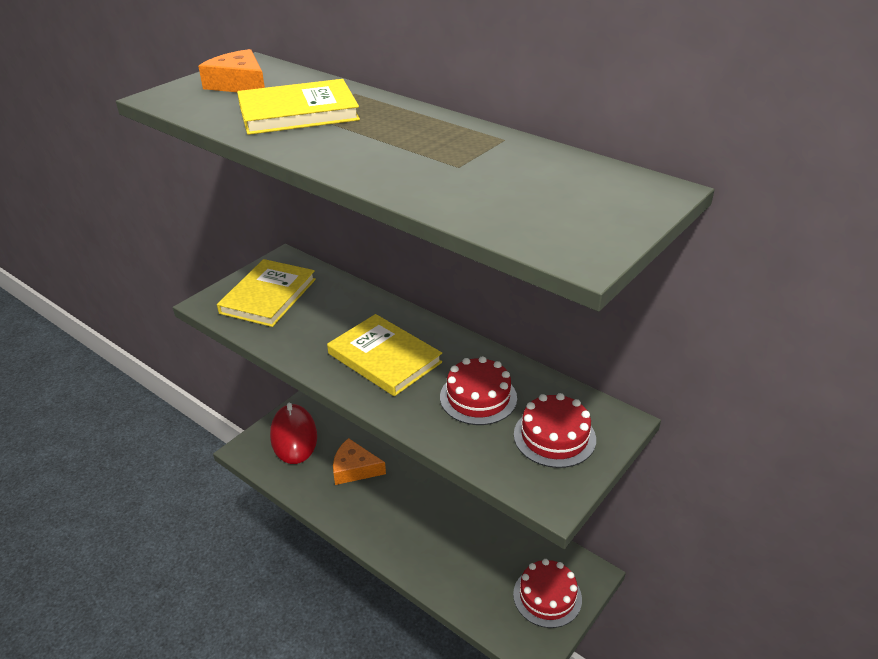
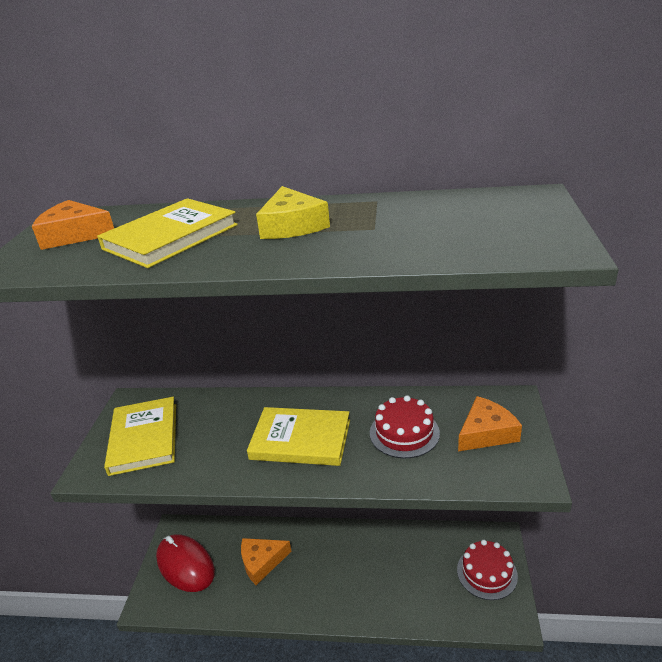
camera: 30 degrees left, 5 degrees down
(399, 137) = (292, 225): none -> yellow cheese
(554, 436) = (486, 433): red cake -> orange cheese

